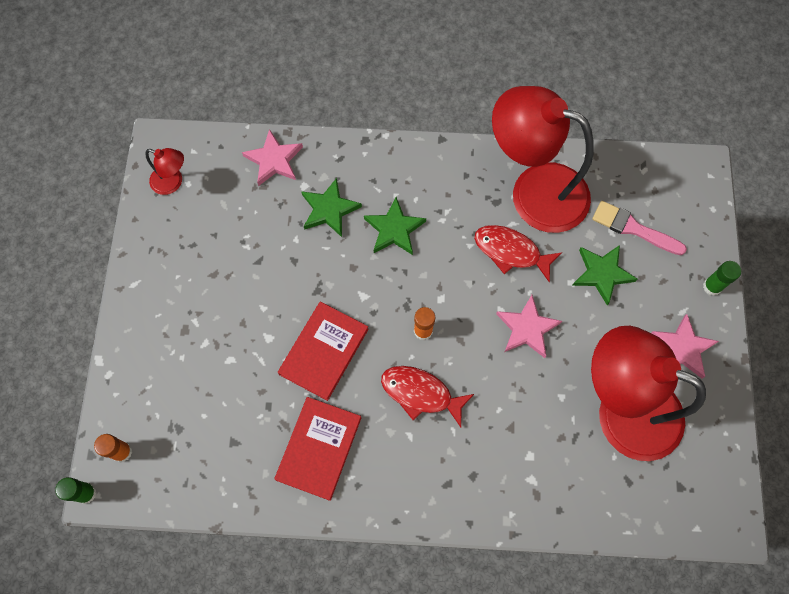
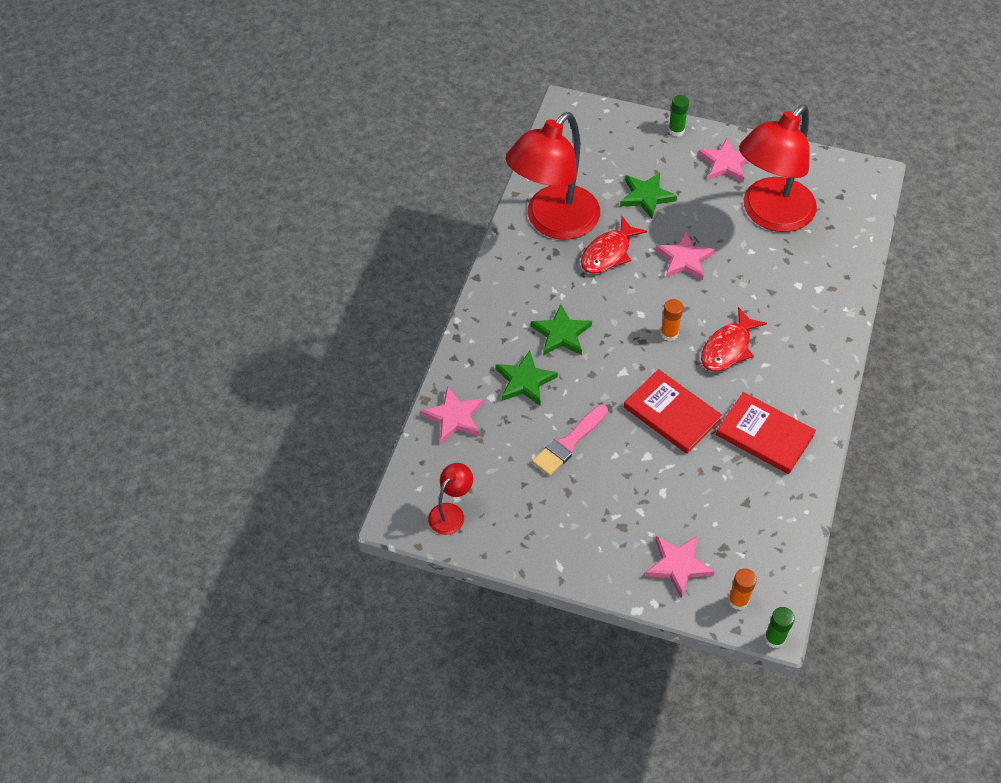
camera: 75 degrees left, 15 degrees down
(151, 389) = (678, 565): none -> pink star
(633, 228) = (609, 165): pink brush -> pink brush (568, 443)

